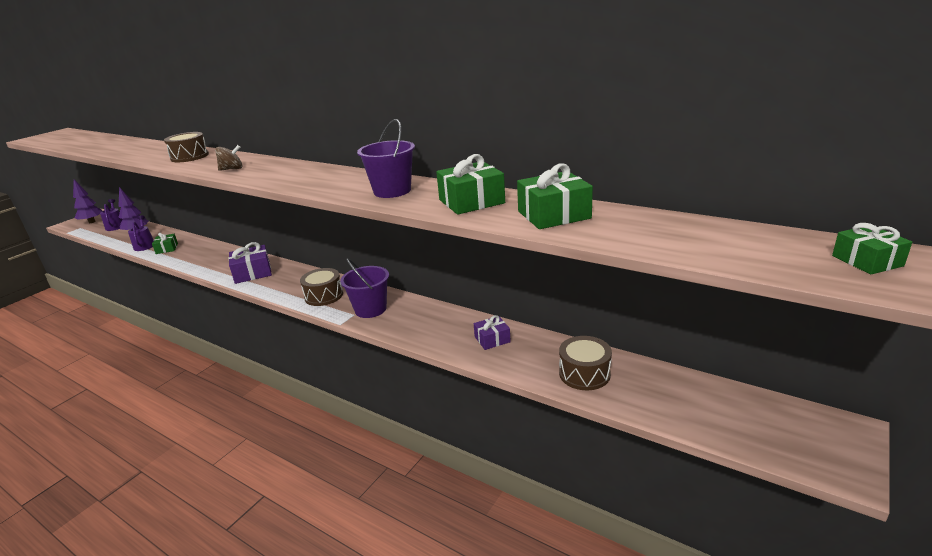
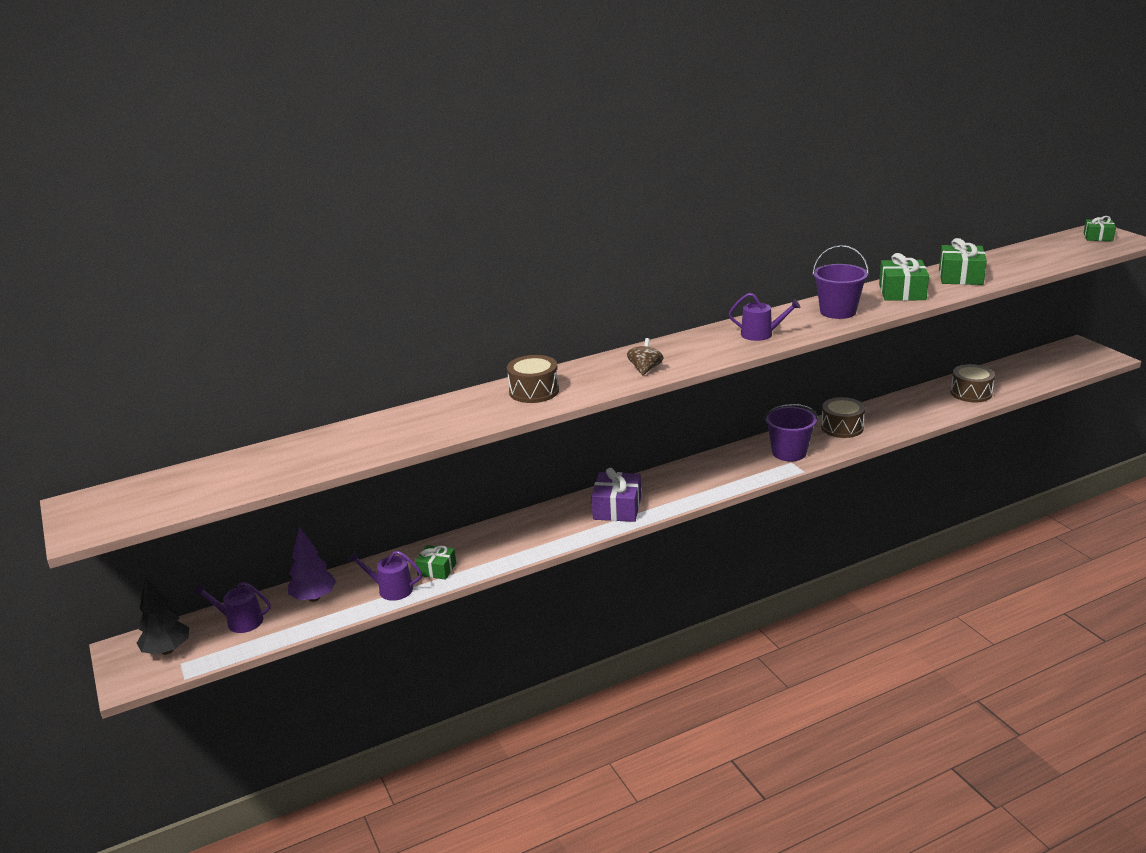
camera: 60 degrees left, 0 degrees up
(92, 222) = (167, 650): purple tree -> black tree
(318, 180) = (761, 334): none -> purple watering can
(324, 296) = (732, 472): brown drum -> brown drum (842, 427)
(492, 339) = (896, 412): purple gift -> none

